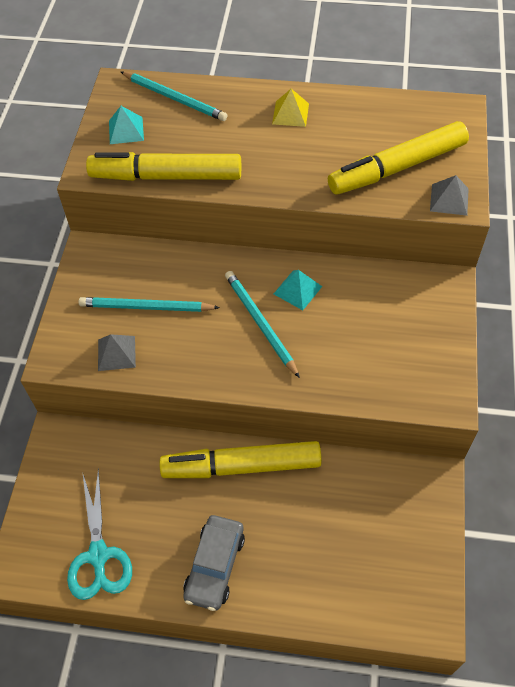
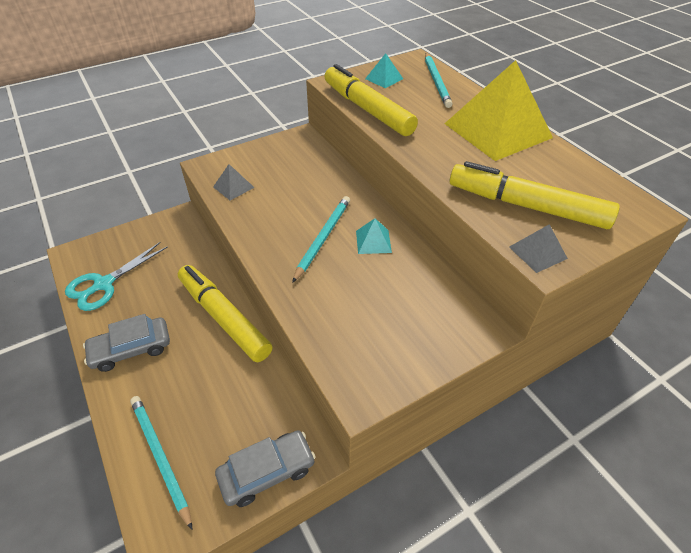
camera: 50 degrees right, 10 degrees down
(146, 307) = (281, 180): turquoise pencil -> turquoise pencil (160, 457)
(290, 113) = (497, 130): yellow pyramid -> yellow pyramid, size x2.42
(428, 517) = (267, 472): none -> grey car

